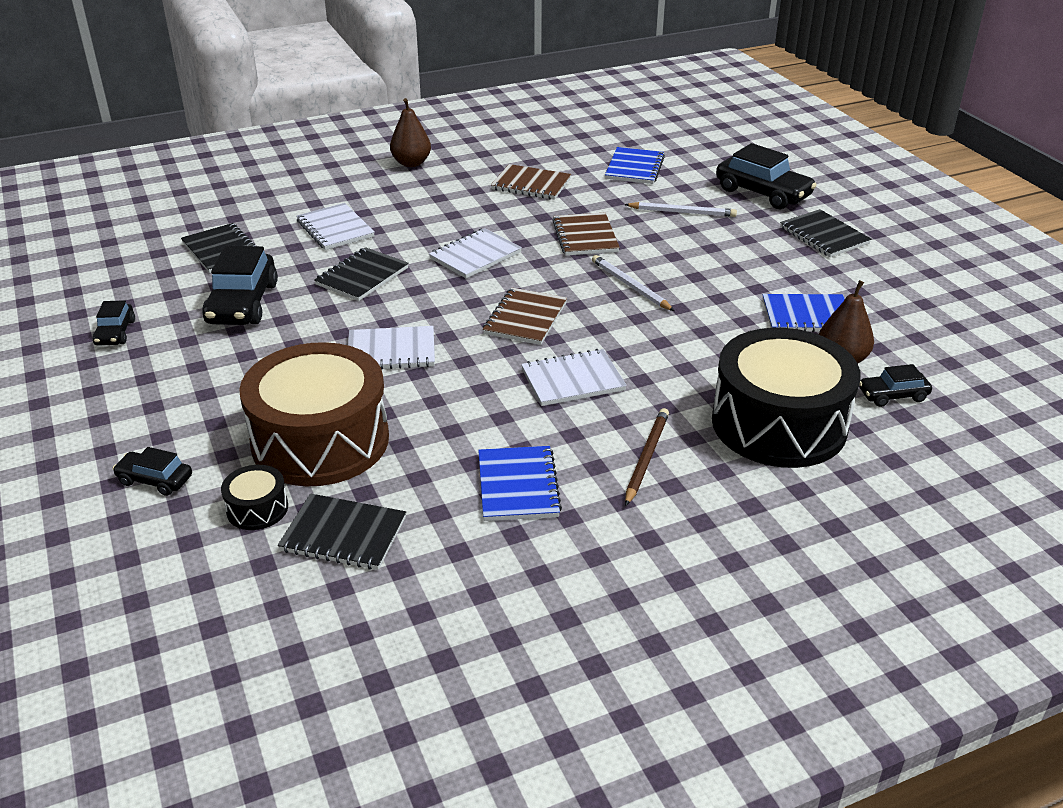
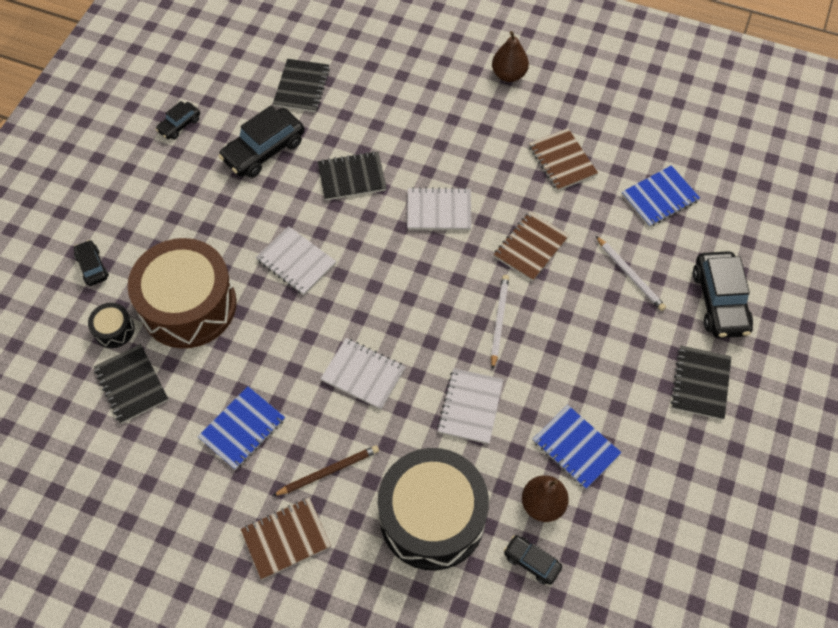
camera: 45 degrees right, 25 degrees up
(335, 229) = (386, 114): white notebook -> white notebook (470, 407)
(525, 318) = (400, 297): brown notebook -> brown notebook (286, 539)

